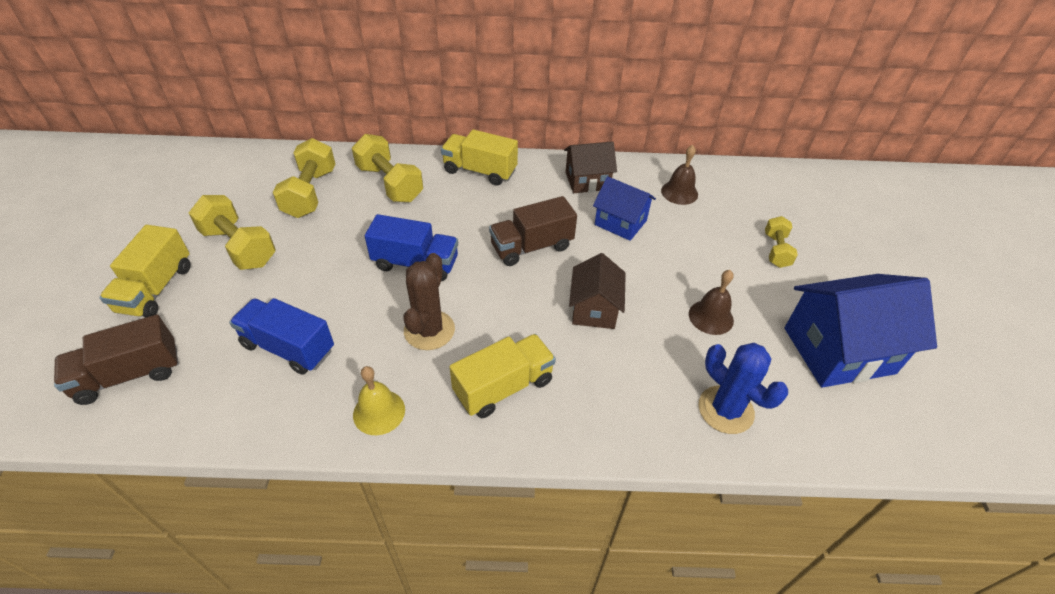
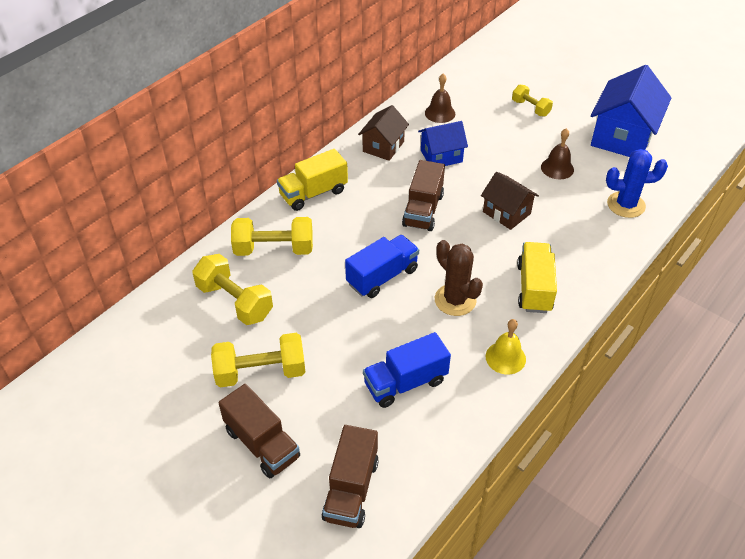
camera: 50 degrees left, 0 degrees up
(156, 289) = (262, 444): yellow truck -> brown truck

